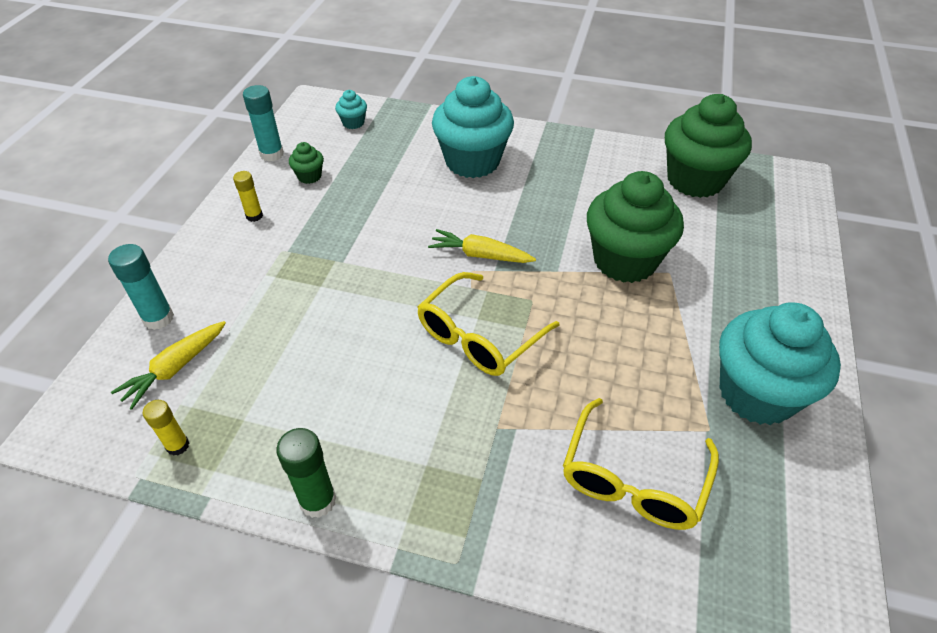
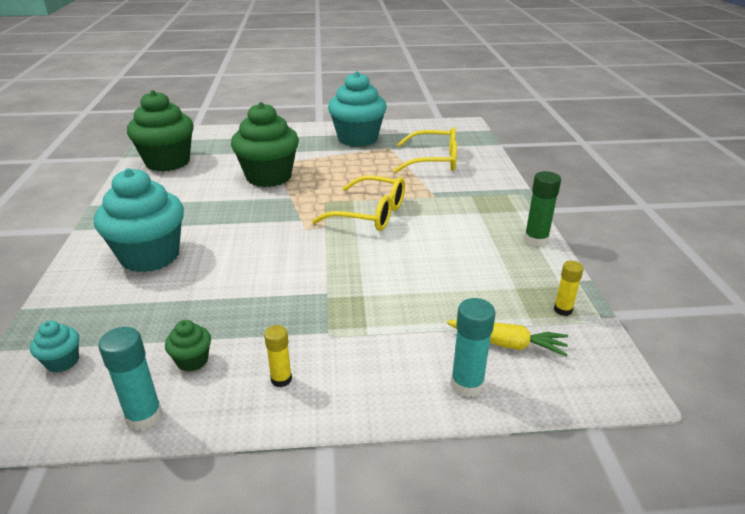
camera: 110 degrees left, 15 degrees down
(480, 255) = (286, 228): yellow carrot -> none

